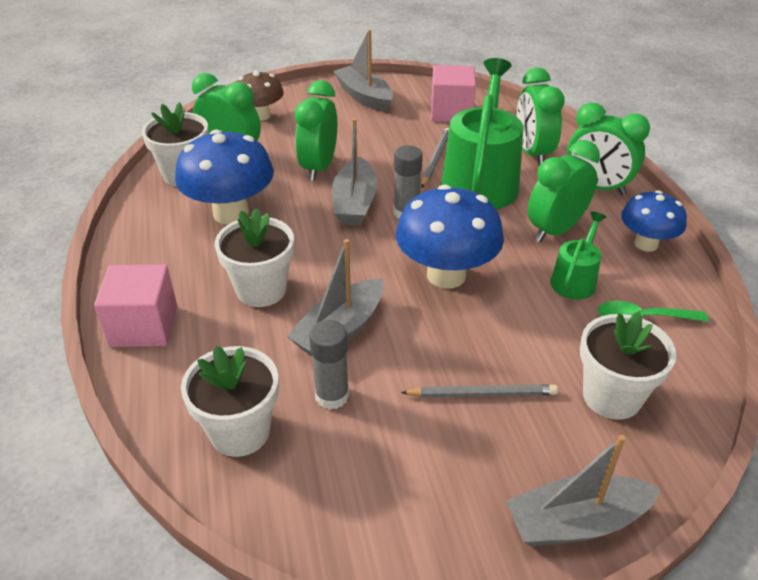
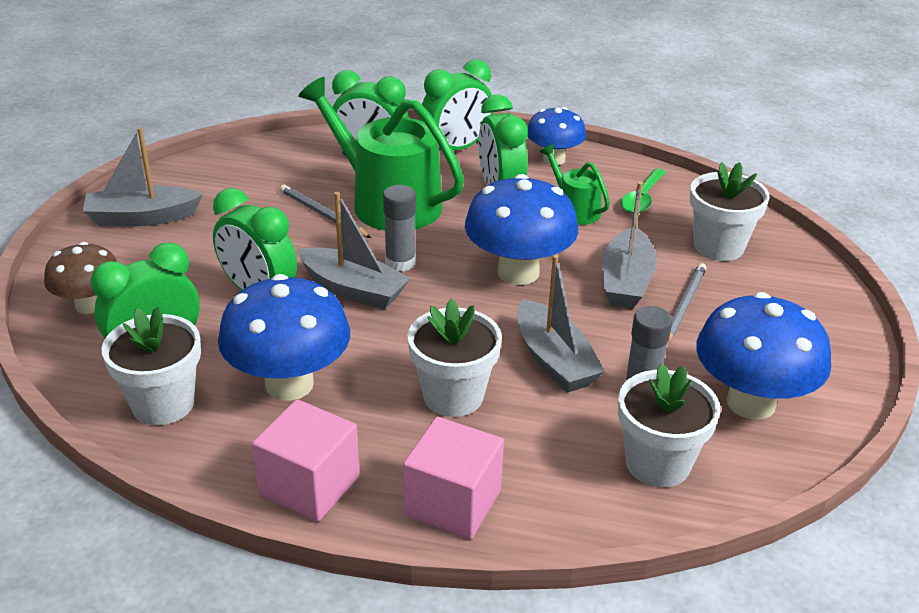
camera: 65 degrees left, 5 degrees down
(362, 481) = (751, 402): none -> blue mushroom
(451, 112) = (244, 175): pink cube -> pink cube (309, 485)
(576, 522) = (832, 310): grey boat -> grey boat (626, 281)

